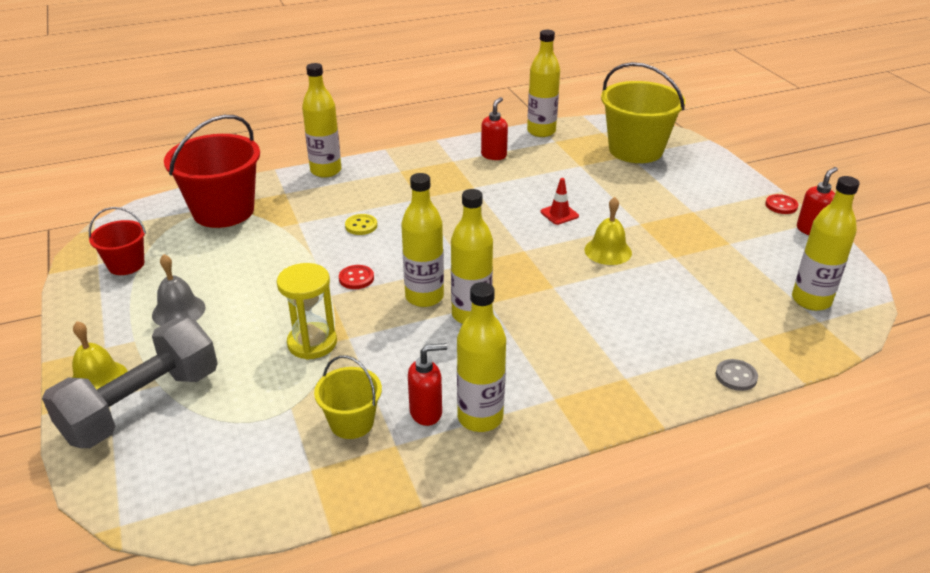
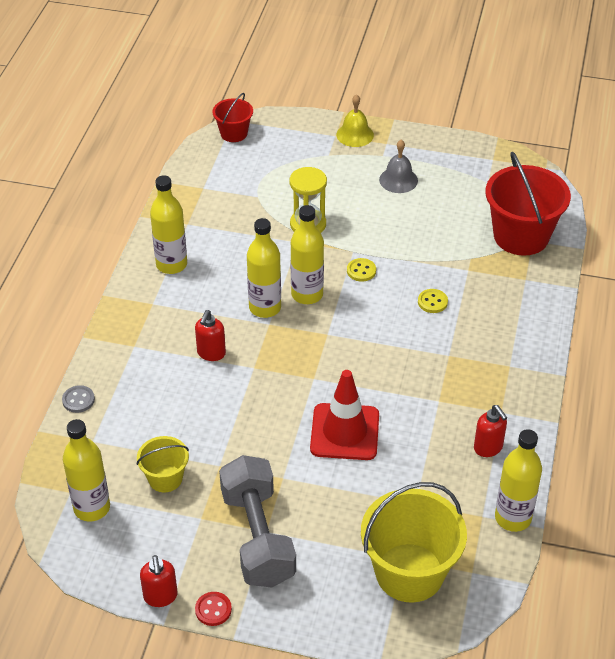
camera: 125 degrees right, 10 degrees up
(126, 265) = (479, 171): red bucket -> red bucket (234, 133)
(142, 405) = (315, 145): grey dumbbell -> grey dumbbell (258, 537)
(326, 171) = (547, 317): yellow bottle -> none
(351, 422) = (221, 214): yellow bucket -> yellow bucket (165, 478)
(356, 278) = (361, 271): red button -> yellow button
(426, 412) = (198, 245): red soap dispenser -> red soap dispenser (211, 353)
(559, 214) = (344, 432): red traffic cone -> red traffic cone, size x2.12
(608, 251) = (265, 428): yellow bell -> none

